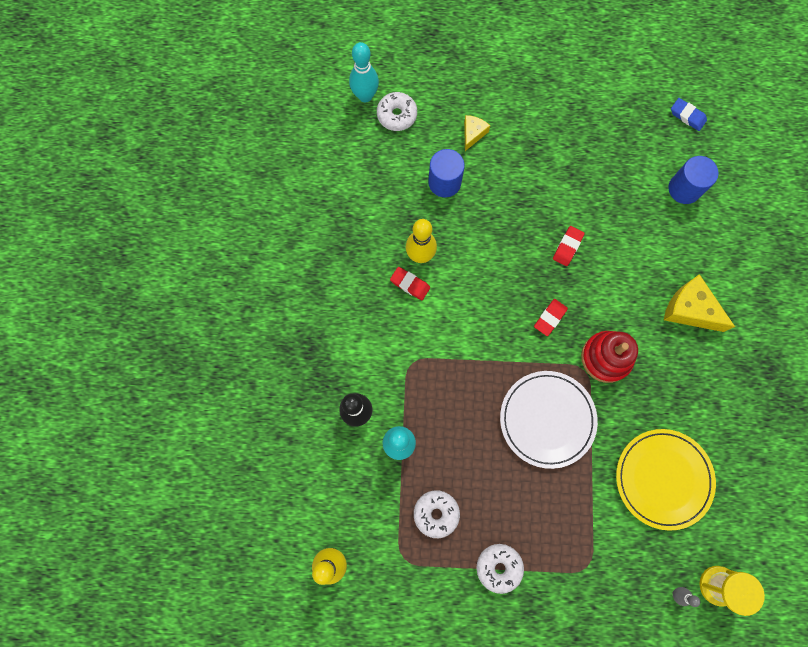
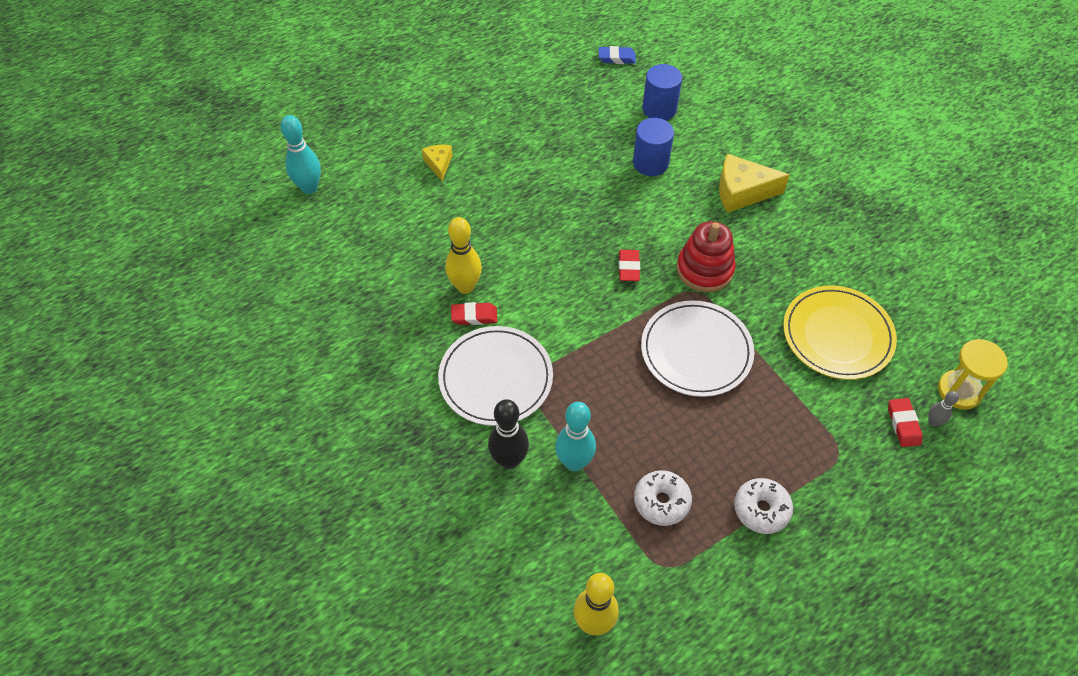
camera: 35 degrees left, 20 degrees down
(391, 344) = (496, 378): none -> white plate
(397, 115) = (353, 187): white donut -> none
(444, 182) = (442, 215): blue cylinder -> blue cylinder (650, 163)
(567, 247) = (597, 204): red eraser -> red eraser (903, 424)

